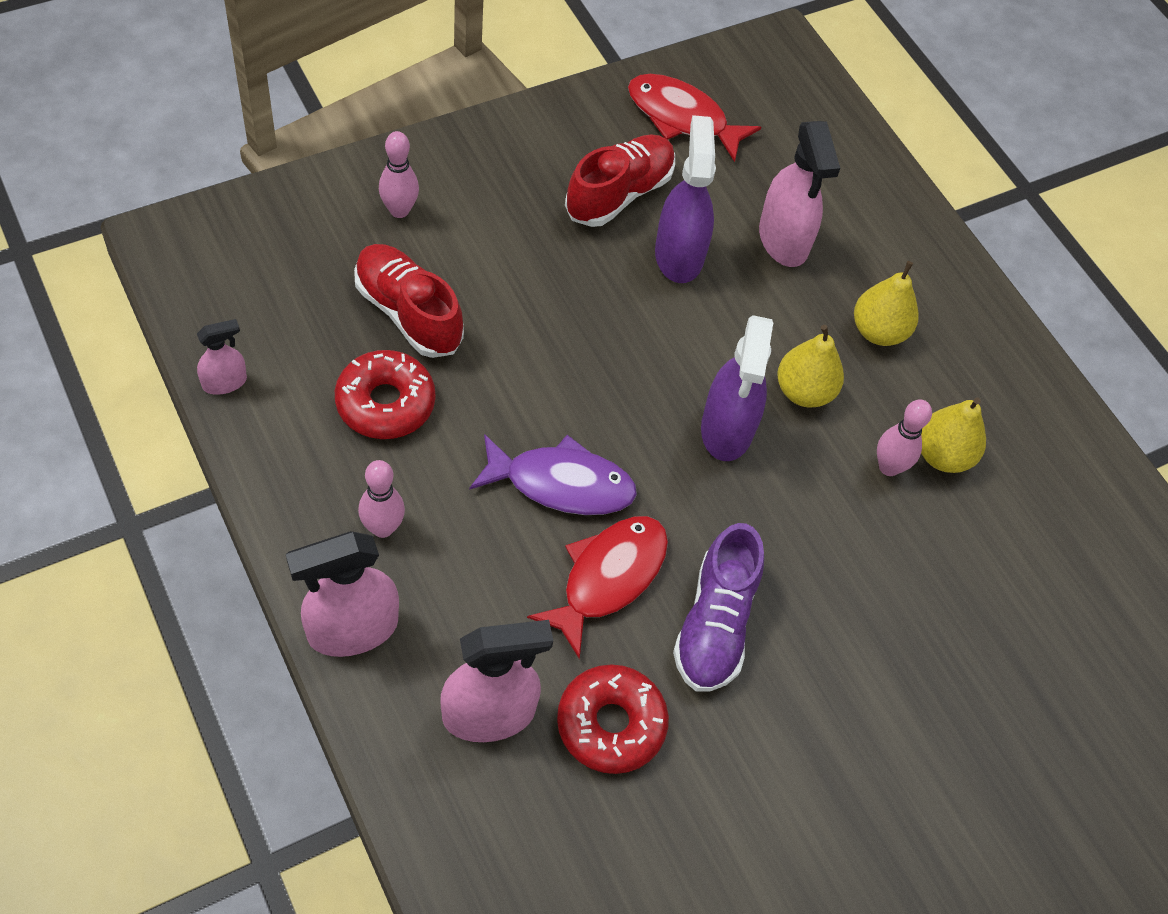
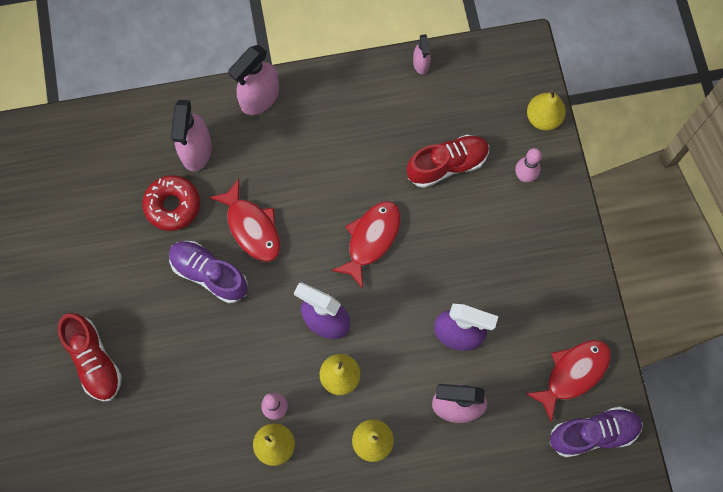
camera: 115 degrees right, 15 degrees up
(291, 200) = (543, 118): none -> yellow pear
(352, 629) = (259, 98): pink spray bottle -> pink spray bottle turned 135 degrees counterclockwise
(382, 528) = (312, 123): pink bowling pin -> none
(385, 403) = (388, 140): red donut -> none
(561, 484) = (314, 219): purple fish -> none
(570, 394) = (371, 239): none -> red fish
(619, 194) = (514, 311): red shoe -> red shoe (94, 360)
(753, 88) = (593, 433): none -> purple shoe

